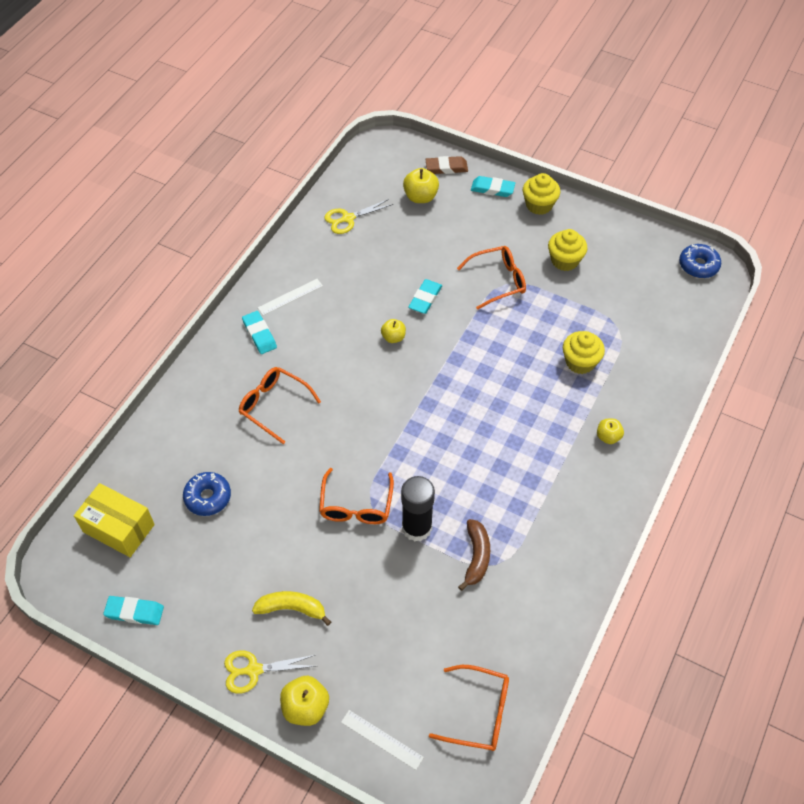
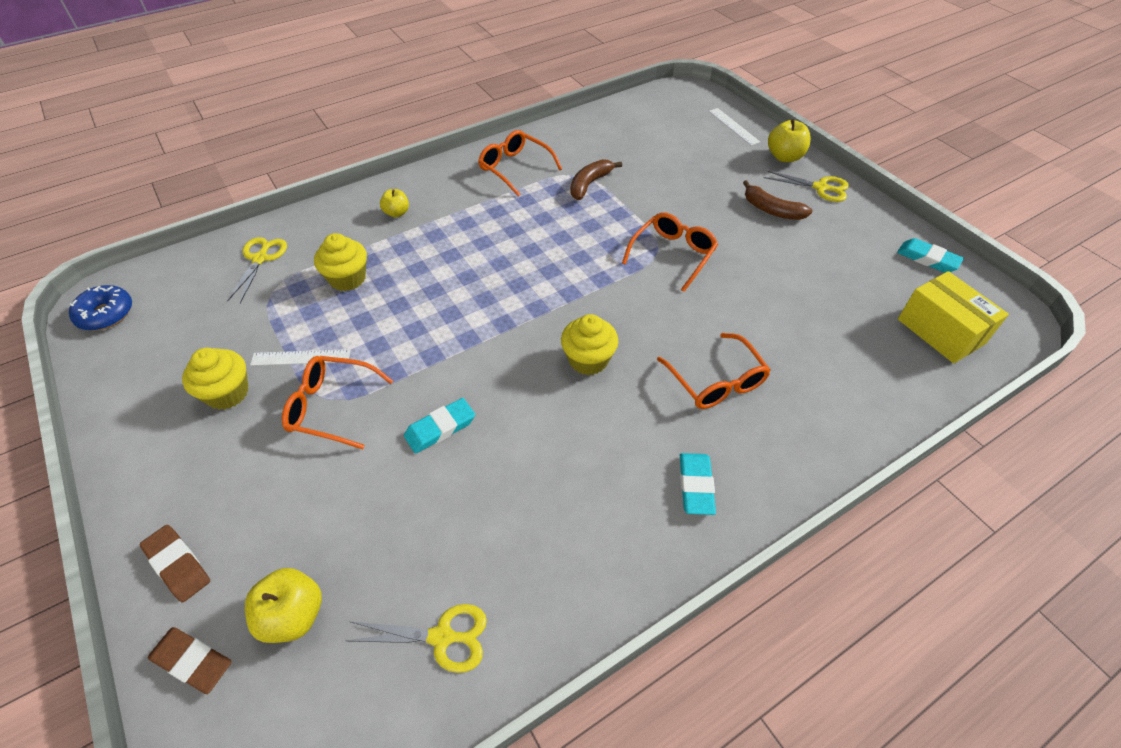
camera: 150 degrees left, 5 degrees down
(208, 497) = (829, 320): blue donut -> none
(290, 297) = (622, 526): white ruler -> white ruler (301, 357)
(292, 608) = (771, 210): yellow banana -> brown banana
(393, 337) = (520, 396): yellow apple -> none
(417, 527) = (626, 219): black glue stick -> none
(479, 713) = (655, 115): orange glasses -> orange glasses (514, 168)
(492, 189) = (177, 565): turquoise eraser -> brown eraser
(539, 205) = (154, 495): yellow cupcake -> yellow cupcake (588, 360)
(657, 347) = (260, 259): none -> yellow scissors

